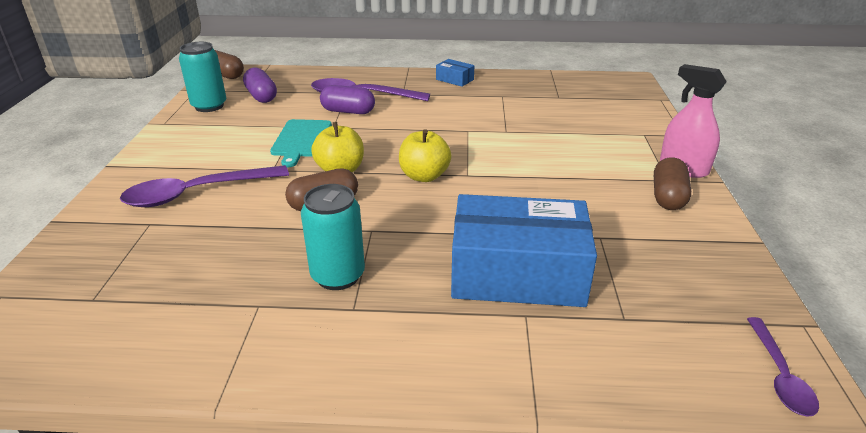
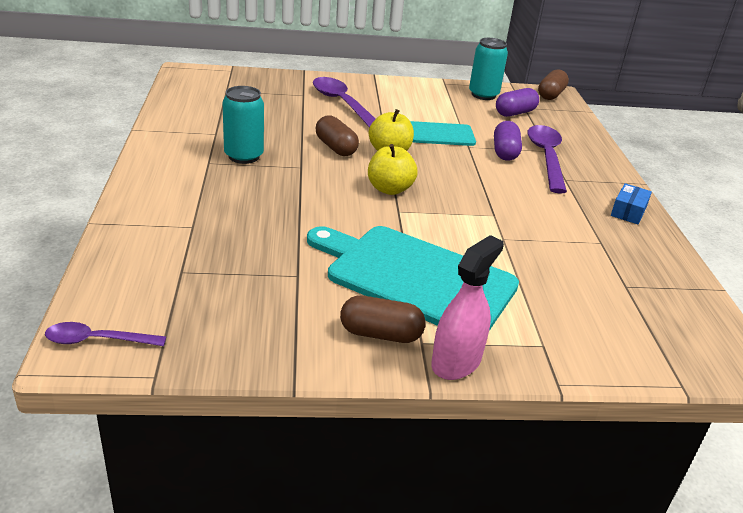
camera: 80 degrees right, 0 degrees up
(517, 273) = (243, 226): blue box -> none
(579, 175) = (415, 277): none -> turquoise cutting board

